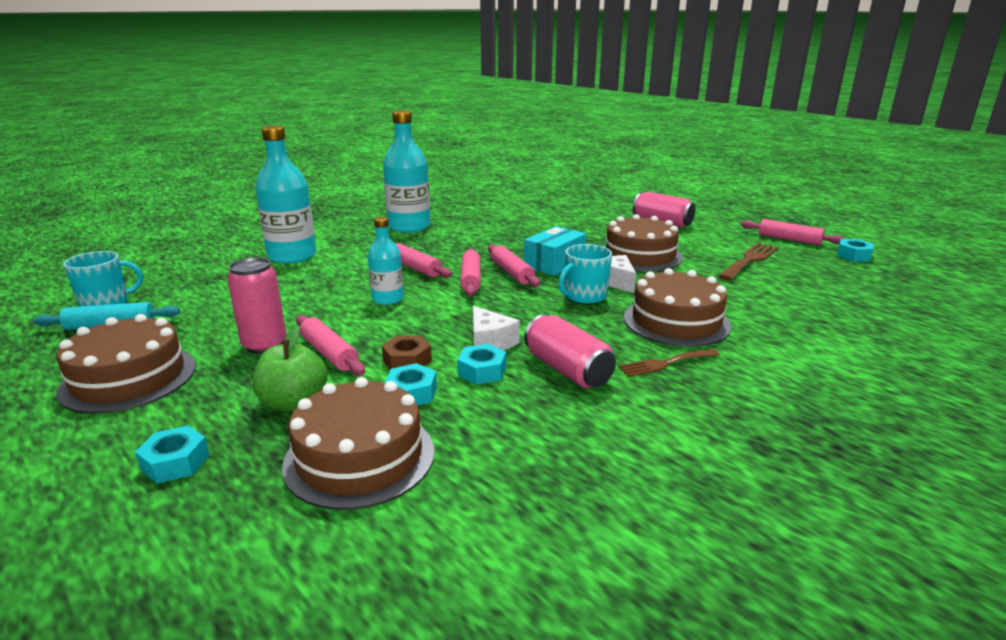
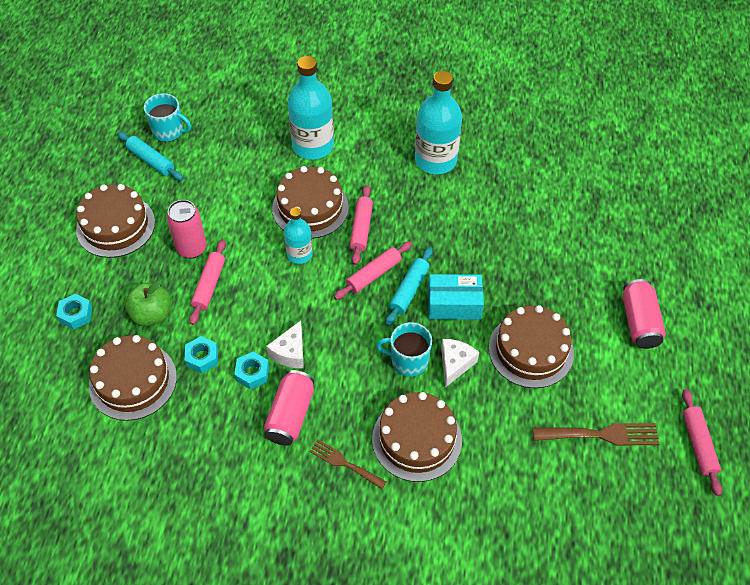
camera: 50 degrees right, 30 degrees up
(350, 278) = (310, 208): none -> brown cake
(407, 361) = (233, 328): brown nut -> none
(512, 273) = (409, 290): pink rolling pin -> turquoise rolling pin
(853, 255) = (702, 513): turquoise nut -> none

